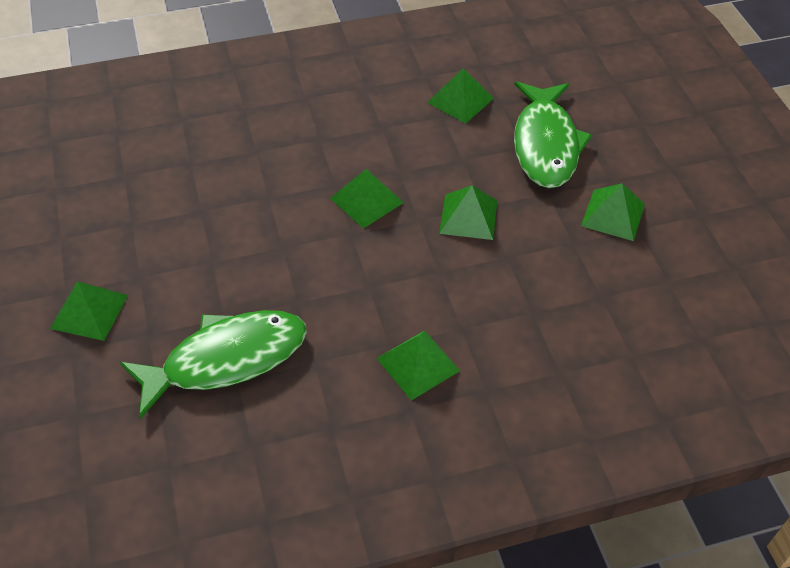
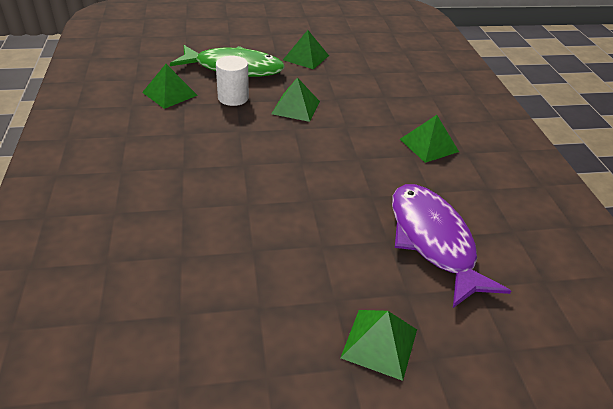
camera: 85 degrees left, 10 degrees down
(226, 360) = (433, 241): green fish -> purple fish
(366, 200) = (267, 150): green pyramid -> none
(470, 155) = (233, 98): none -> white cylinder

